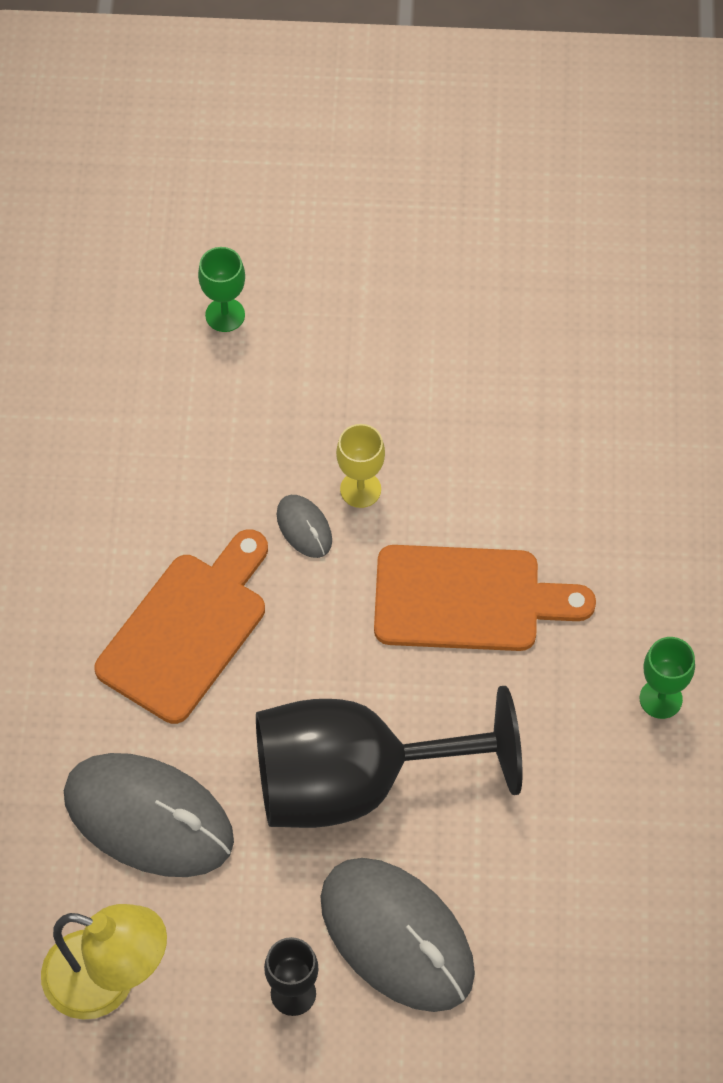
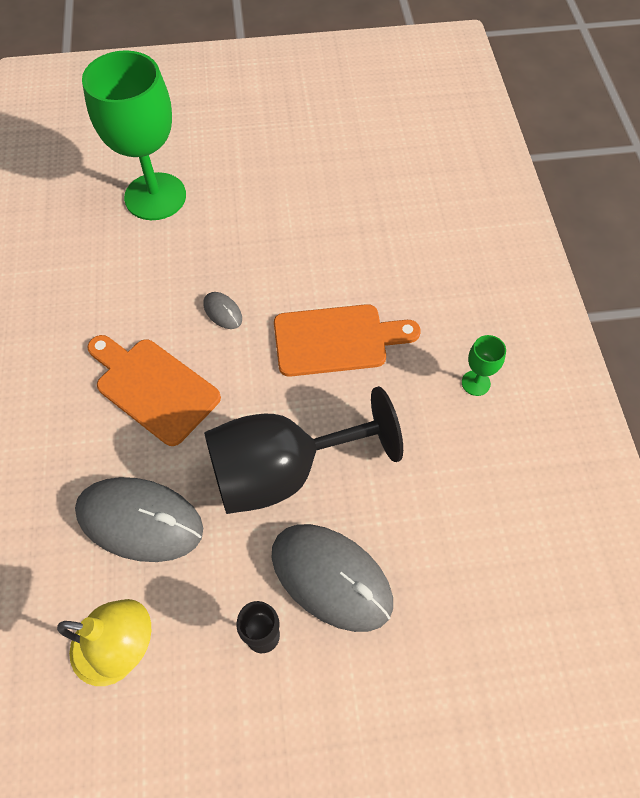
camera: 10 degrees left, 0 degrees up
(187, 630) = (153, 387): orange cutting board -> orange cutting board turned 75 degrees counterclockwise
(225, 315) = (155, 196): green goblet -> green goblet, size x2.47
(360, 489) = (255, 284): yellow goblet -> none

